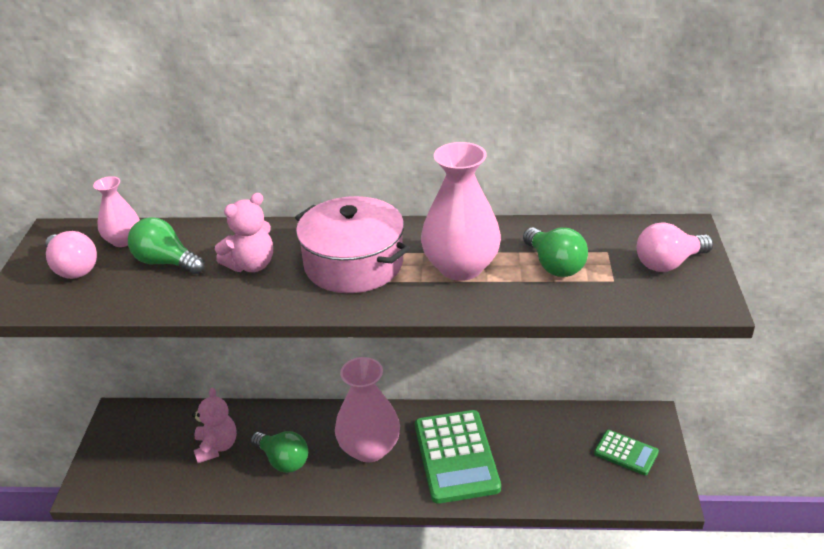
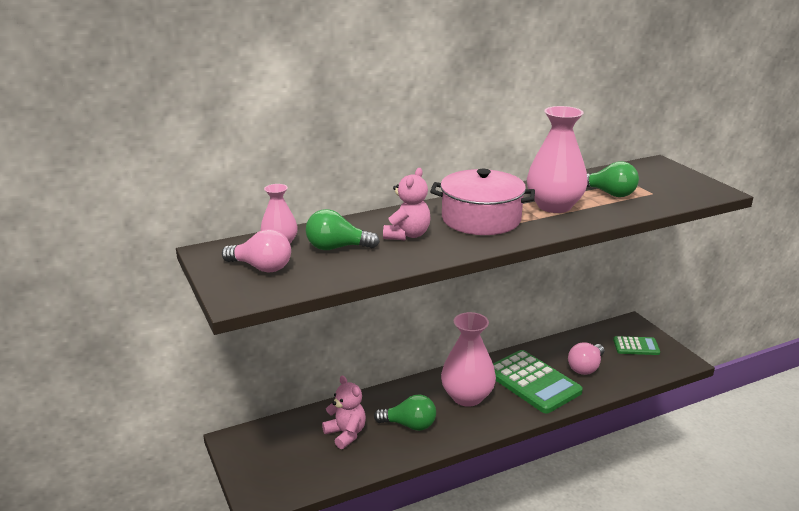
camera: 30 degrees left, 10 degrees down
(668, 263) = (671, 179): pink light bulb -> pink light bulb (585, 367)

